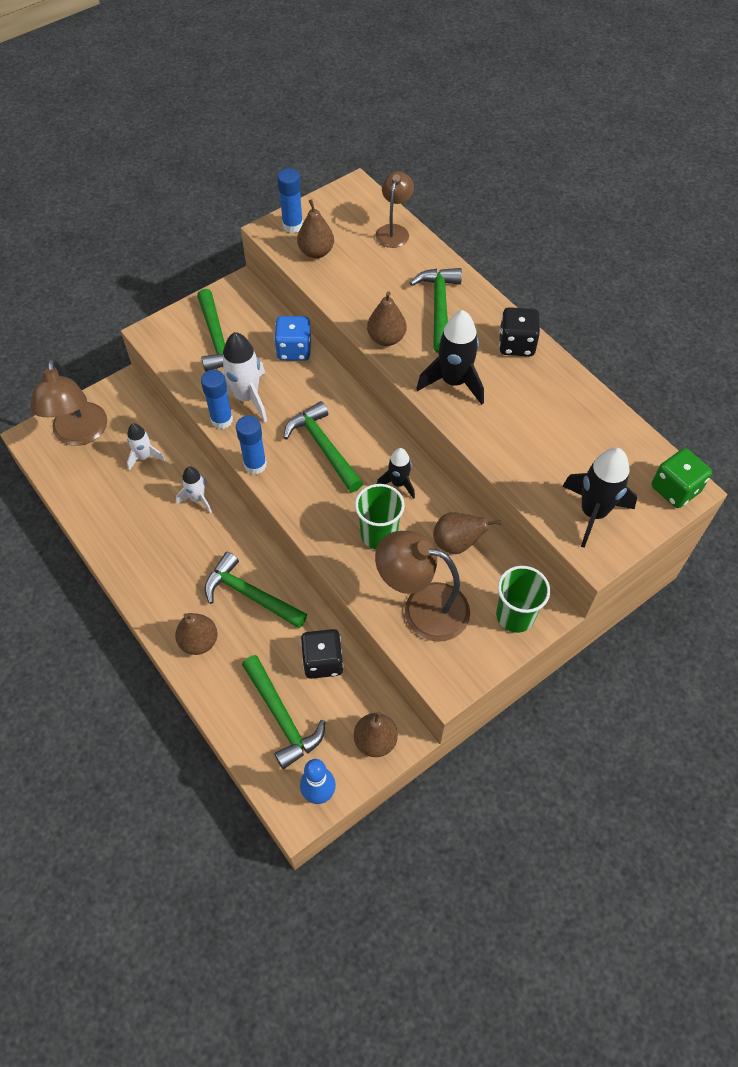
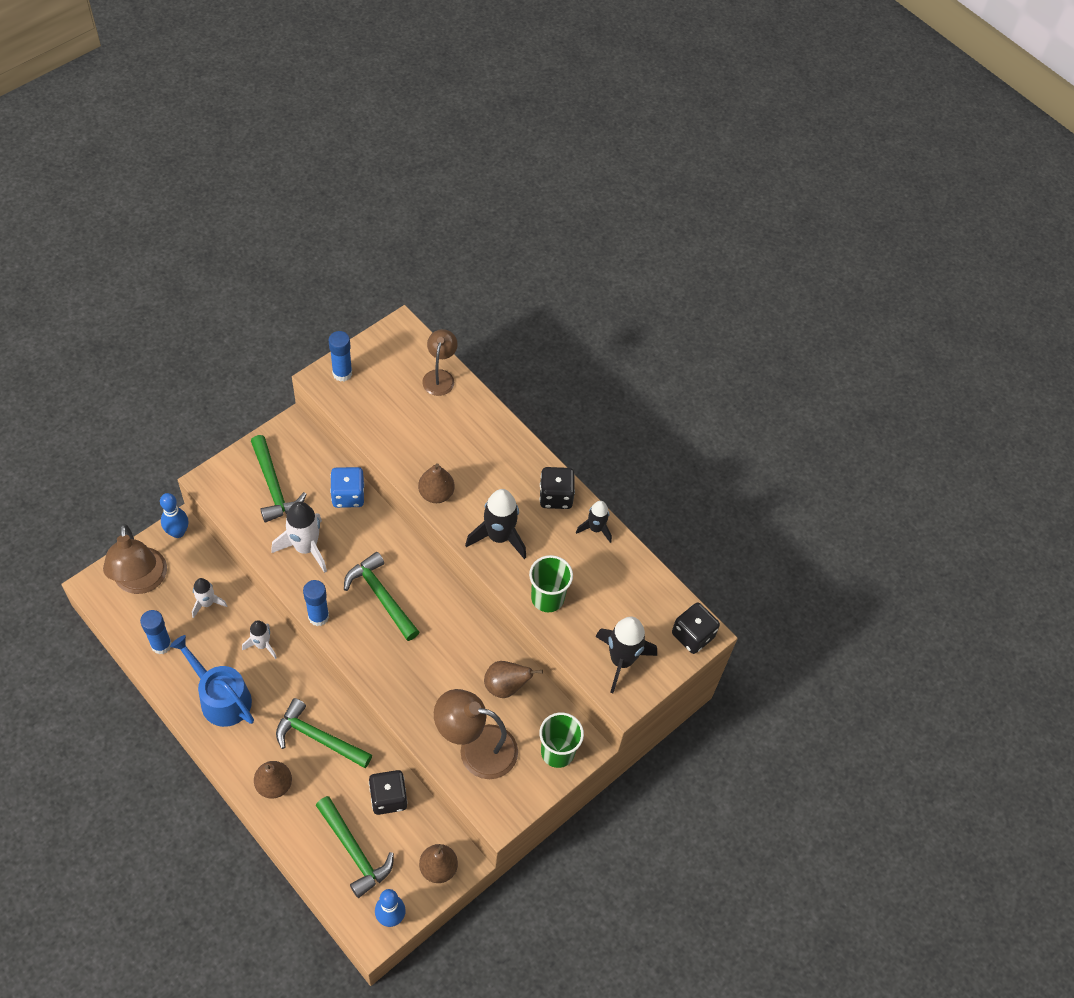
camera: 10 degrees left, 0 degrees up
(122, 389) = (178, 532): none -> blue bowling pin
(150, 550) = (221, 698): none -> blue watering can
(222, 420) = (284, 572): blue glue stick -> blue glue stick (161, 645)
(316, 252) = (366, 402): brown pear -> none
(379, 535) = (435, 681): green cup -> green cup (547, 598)
(398, 483) = (451, 630): black rocket -> black rocket (595, 529)
(439, 307) = (484, 459): green hammer -> none
(675, 489) = (692, 635): green dice -> black dice

